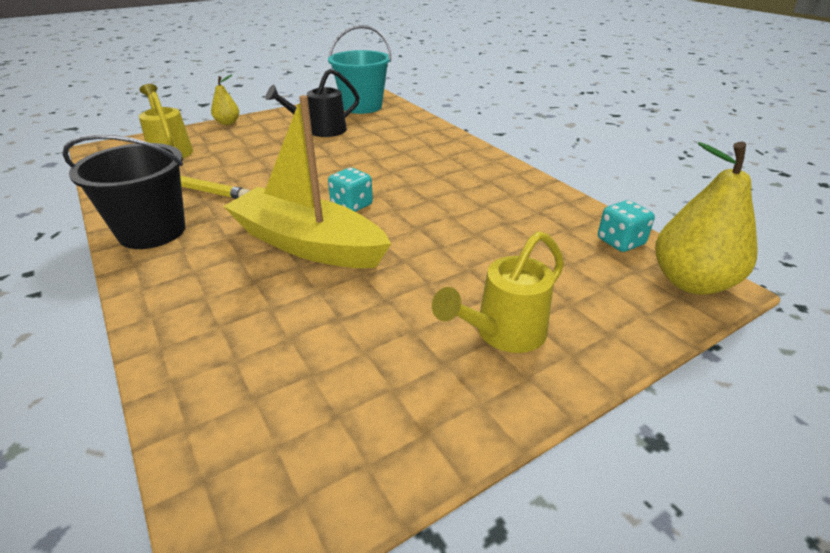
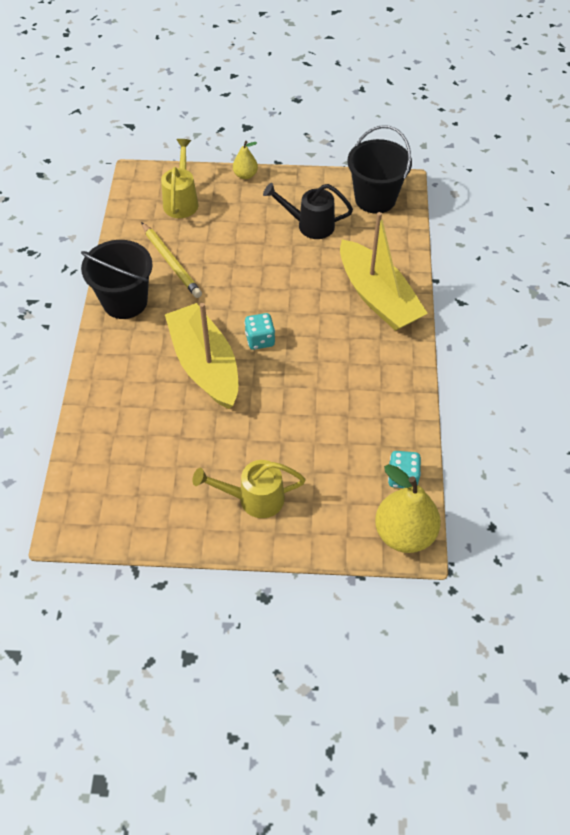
camera: 35 degrees right, 20 degrees up
(362, 106) = (375, 199): turquoise bucket -> black bucket
(432, 148) = (377, 297): none -> yellow boat

